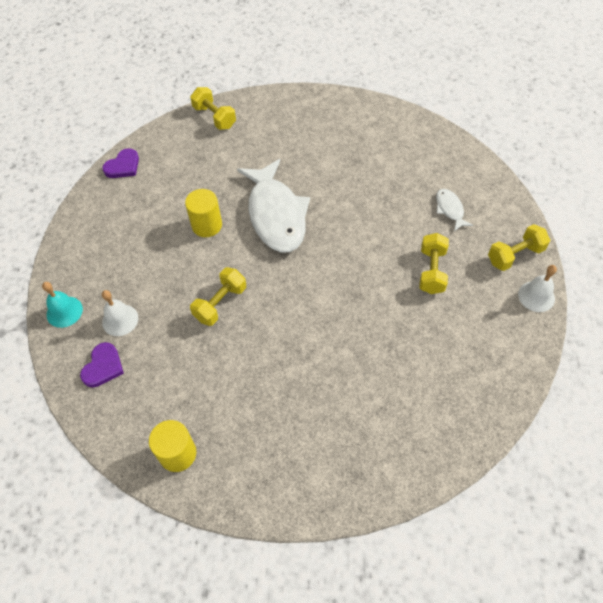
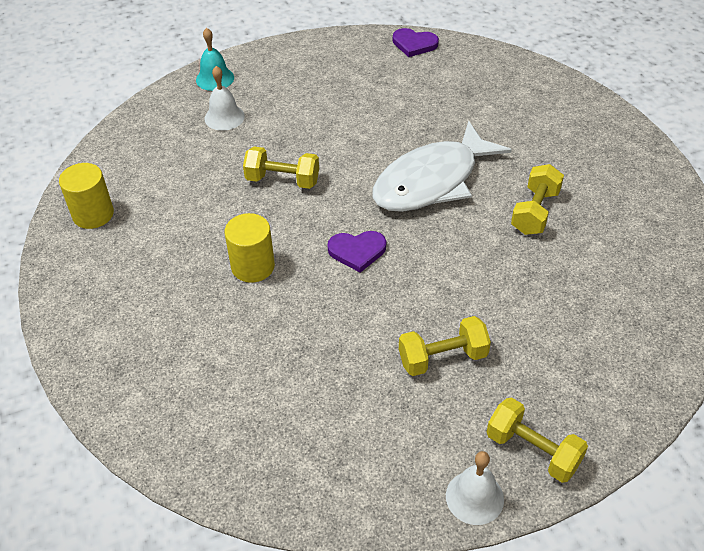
camera: 65 degrees right, 10 degrees down
(103, 366) = (167, 127): purple heart -> purple heart (357, 251)
(207, 225) = (379, 132): yellow cylinder -> yellow cylinder (253, 266)
(214, 117) = (537, 81): yellow dumbbell -> yellow dumbbell (535, 212)
(450, 209) = (563, 348): white fish -> none

